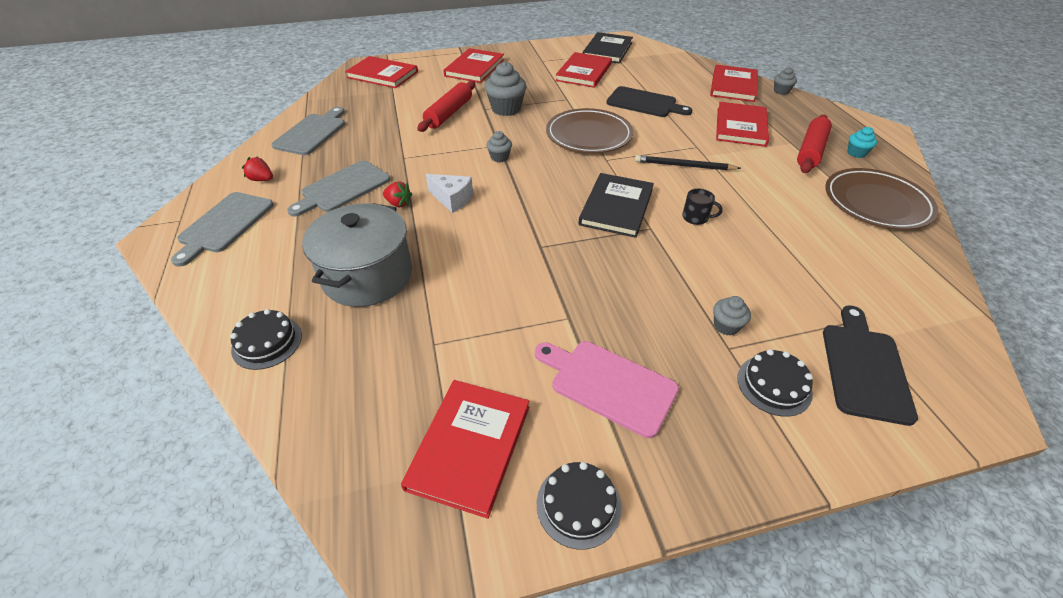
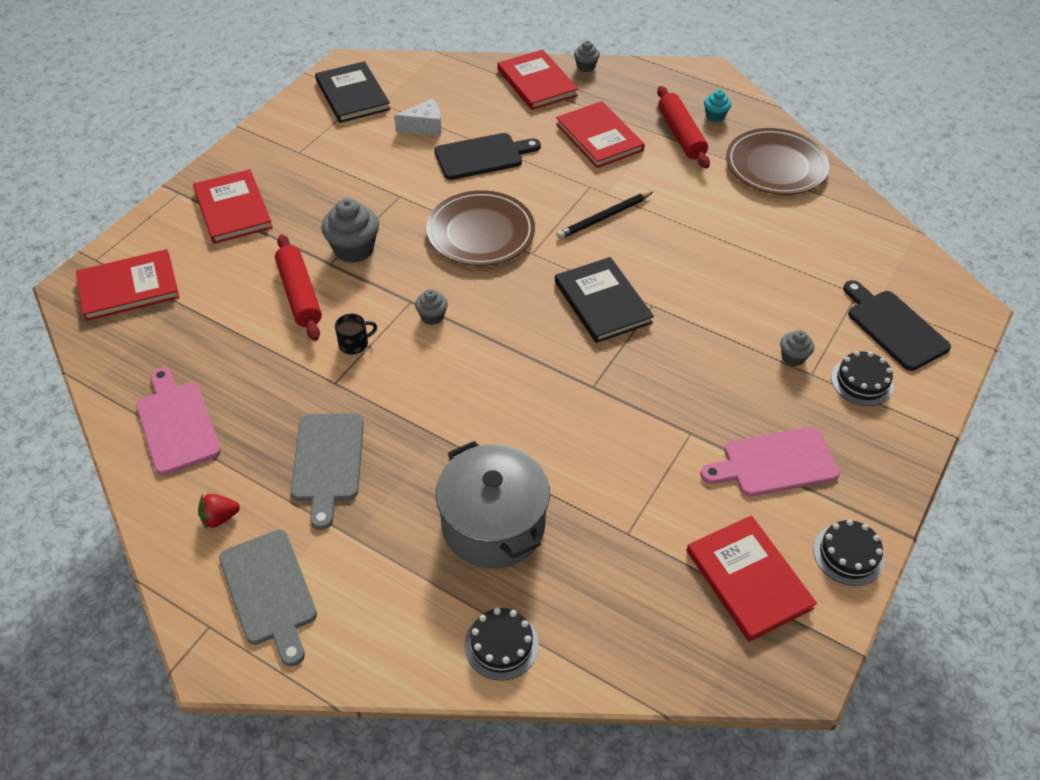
camera: 45 degrees left, 5 degrees up
(312, 133) = (176, 424): grey cutting board -> pink cutting board
(398, 203) = (411, 437): red strawberry -> none
(452, 199) = (454, 395): white cheese -> white cheese (424, 127)
(584, 72) = (369, 145): red book -> none
(696, 217) = (672, 270): black mug -> black mug (354, 344)

